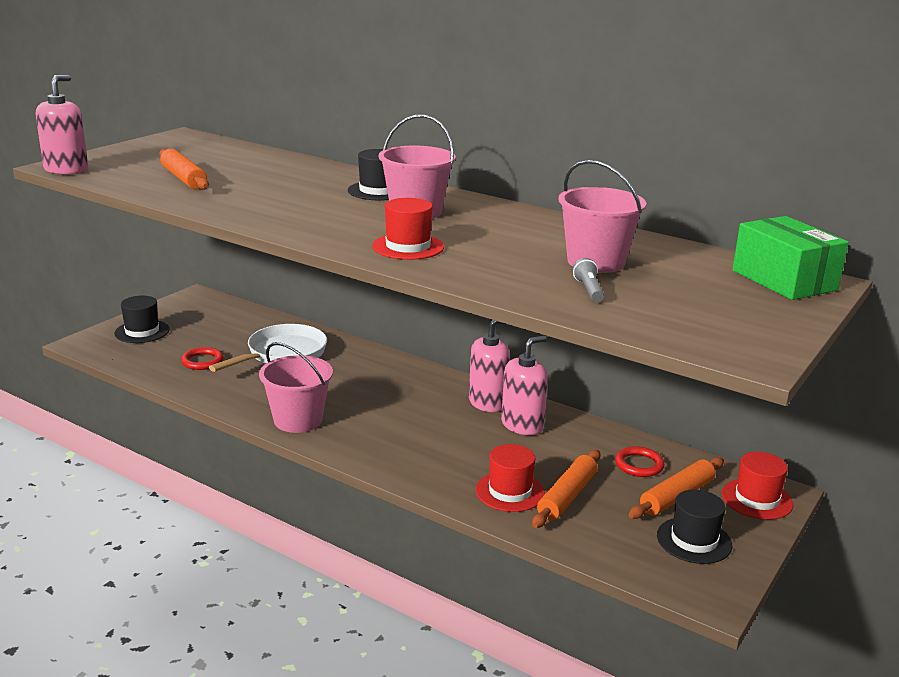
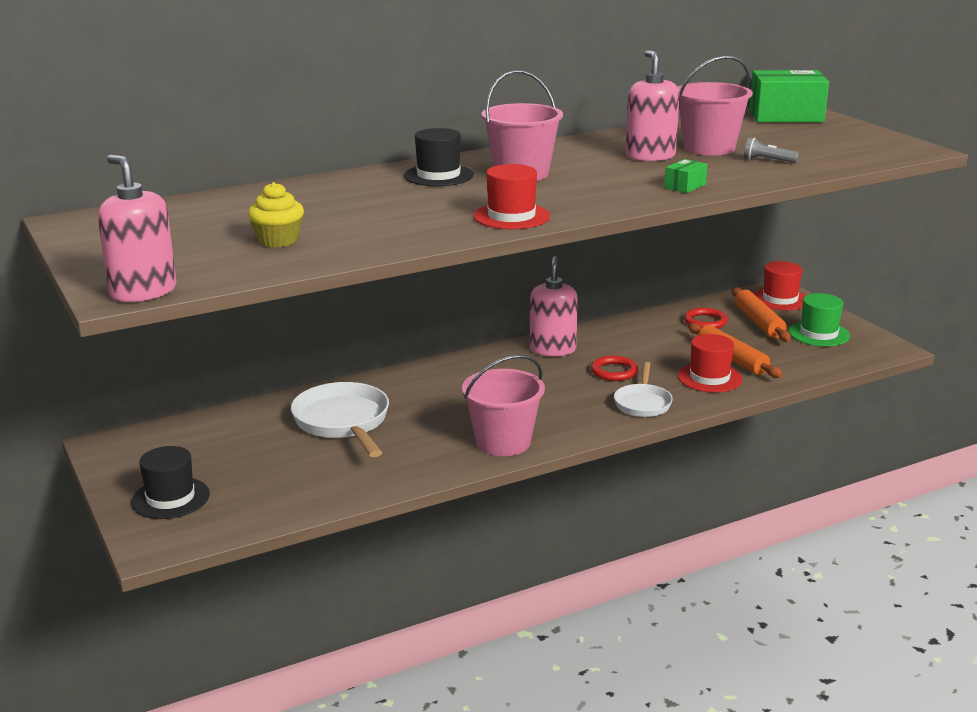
camera: 60 degrees left, 0 degrees up
(184, 178) = (278, 240): orange rolling pin -> yellow cupcake
(202, 361) = (306, 471): red ring -> red ring (614, 371)
(408, 247) = (618, 190): red hat -> red hat (511, 216)
(422, 467) = (642, 403): none -> white pan
(452, 268) = (685, 186): none -> green box
(522, 425) = (606, 346): pink soap dispenser -> pink soap dispenser (650, 156)
(694, 540) = (819, 334): black hat -> green hat

